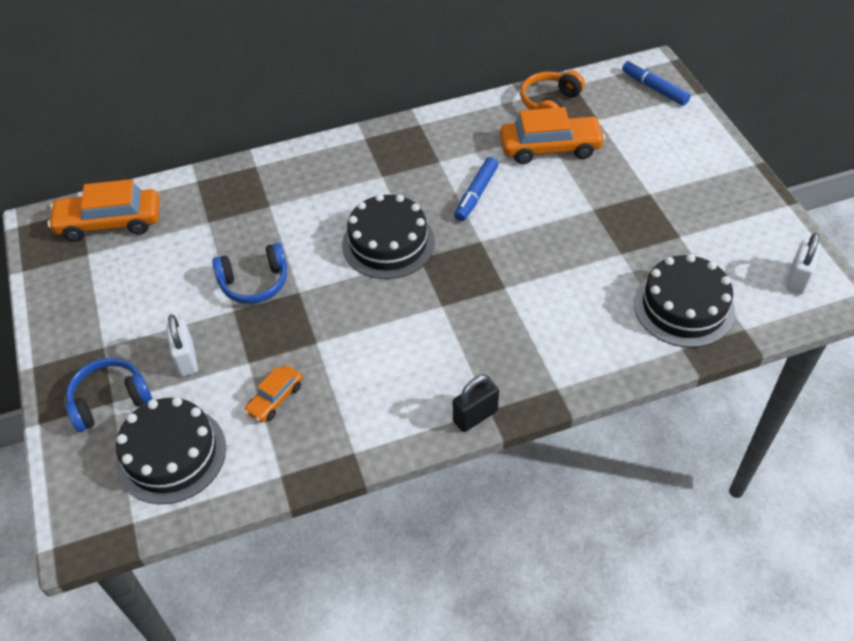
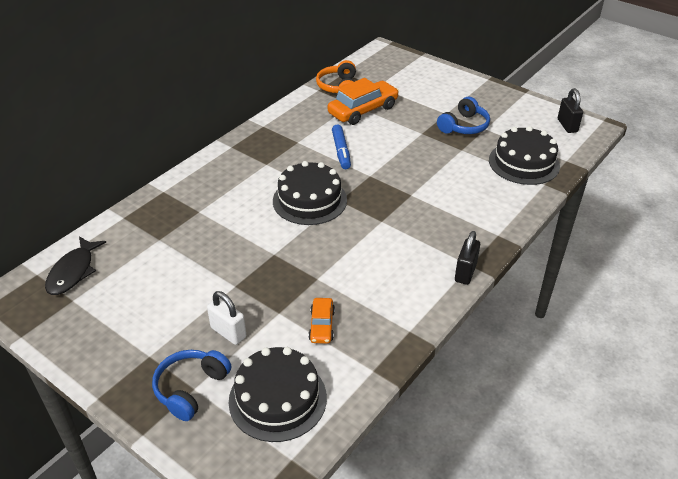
camera: 35 degrees left, 10 degrees down
(110, 222) = (73, 272): orange car -> black fish
(254, 282) = (234, 262): blue headphones -> blue headphones (464, 126)
(654, 88) = (394, 60): blue marker -> none
(797, 279) = (567, 125): white padlock -> black padlock

